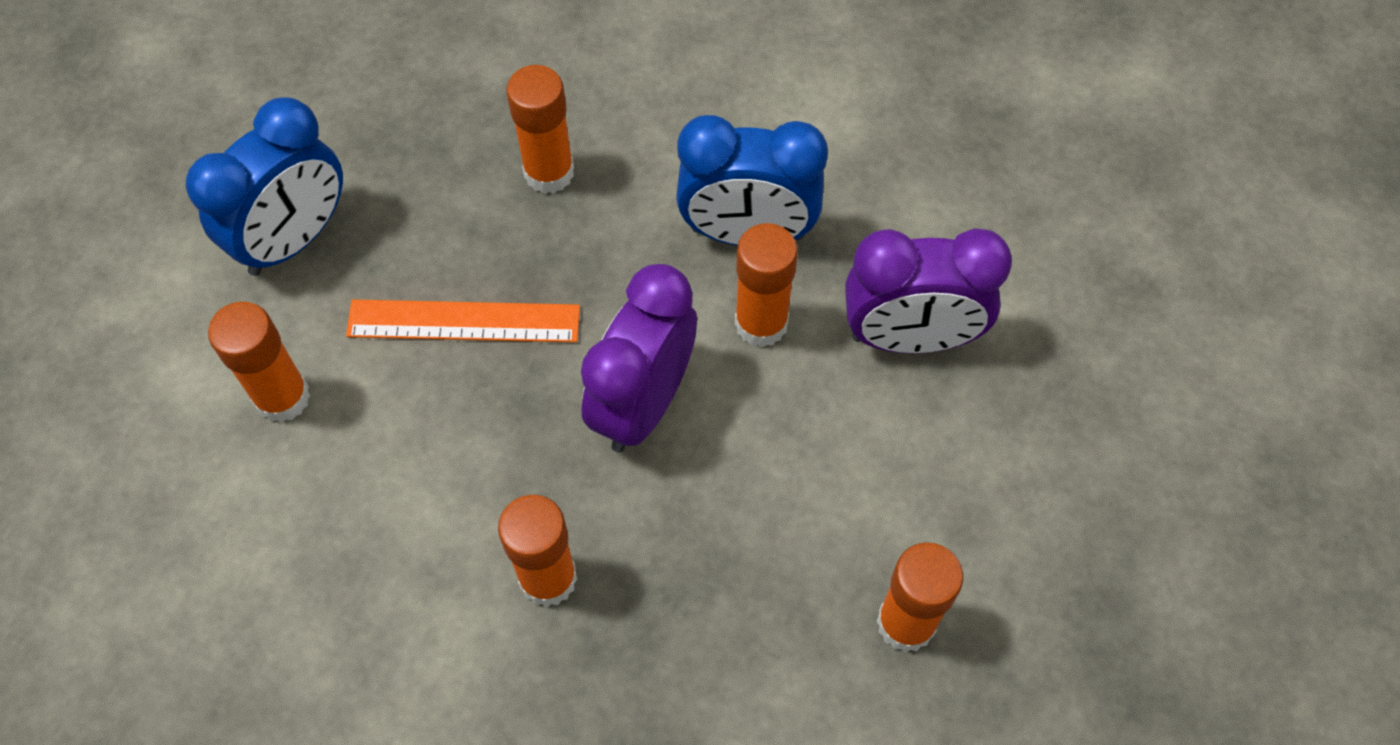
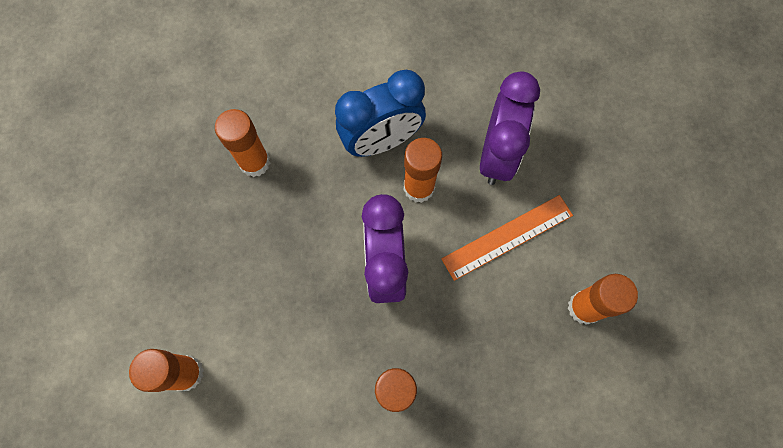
camera: 30 degrees left, 10 degrees up
(294, 239) = (133, 277): blue clock -> none
(463, 321) = (260, 272): orange ruler -> orange ruler (507, 237)
(910, 337) = (497, 154): purple clock -> purple clock turned 45 degrees counterclockwise

